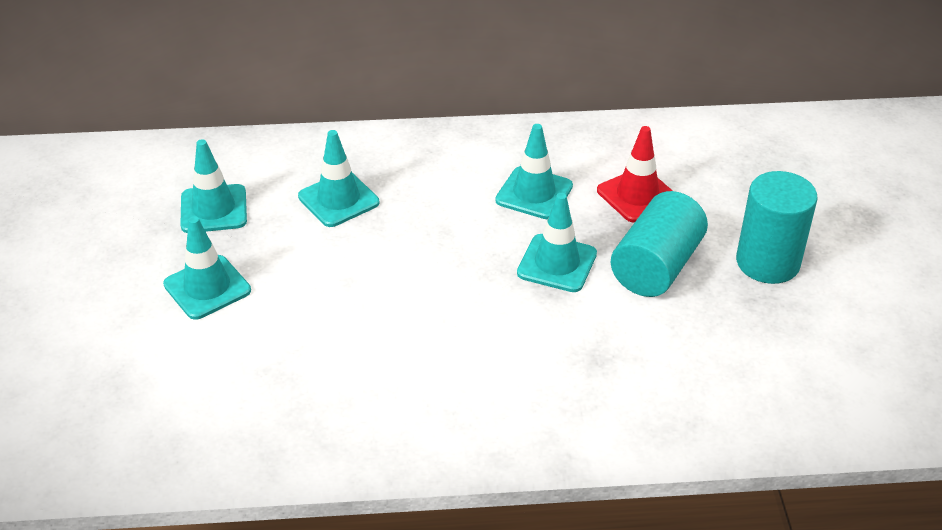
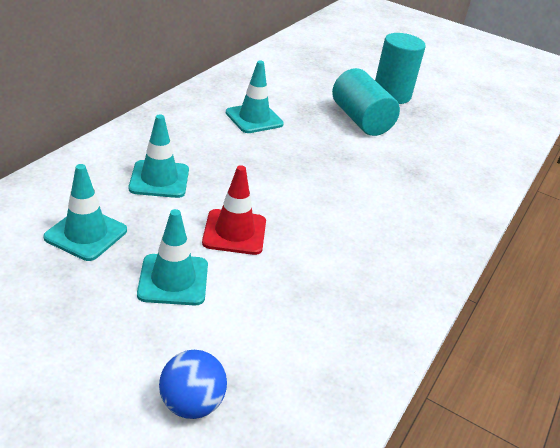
camera: 60 degrees left, 5 degrees down
(77, 375) = (192, 404): none -> blue ball
(557, 263) = (323, 143): turquoise traffic cone -> none
(637, 195) = (298, 95): red traffic cone -> red traffic cone (234, 232)

